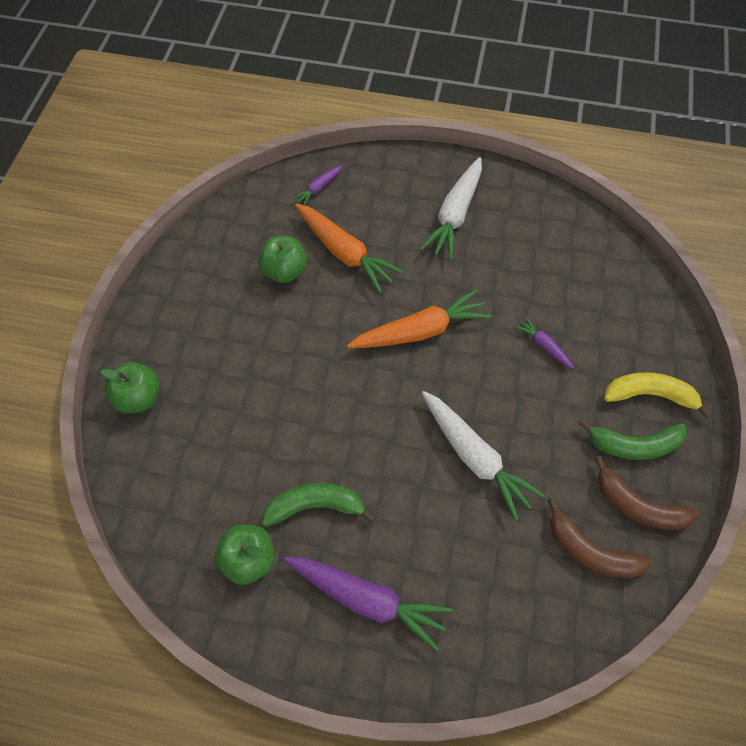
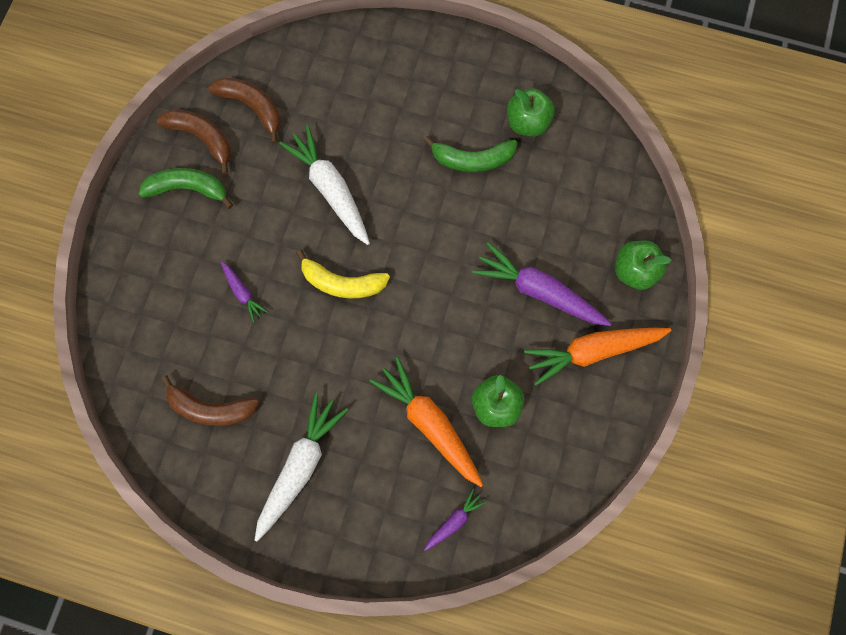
camera: 175 degrees left, 15 degrees up
(367, 600) = (434, 87): purple carrot -> purple carrot (539, 291)
(420, 331) = (360, 319): orange carrot -> orange carrot (592, 351)
(545, 250) = (211, 408): none -> brown banana
(650, 395) = (157, 233): yellow banana -> yellow banana (342, 283)

